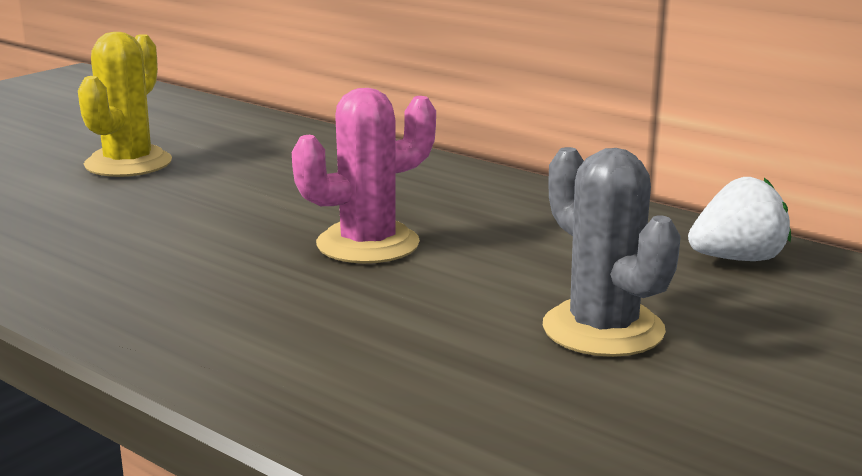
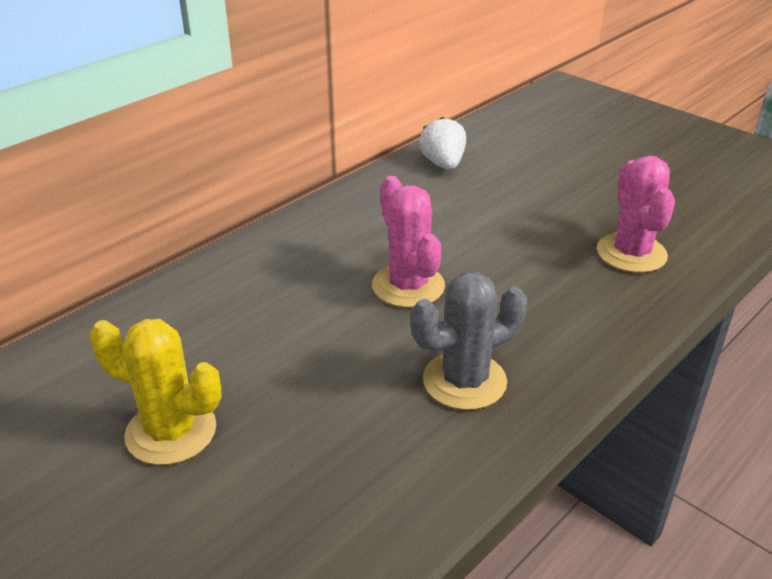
camera: 85 degrees left, 15 degrees up
(494, 414) = (631, 253): none -> pink cactus
(603, 329) = (534, 214): grey cactus -> grey cactus (464, 381)

